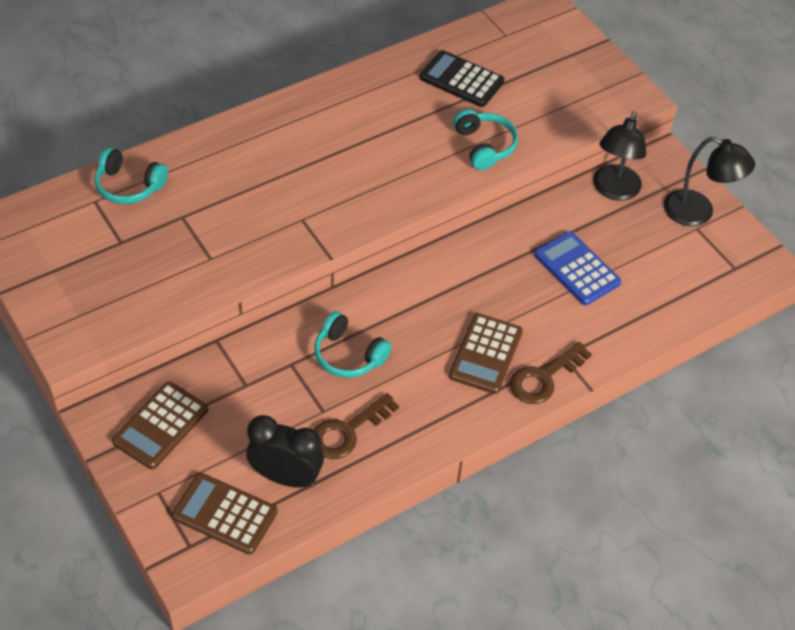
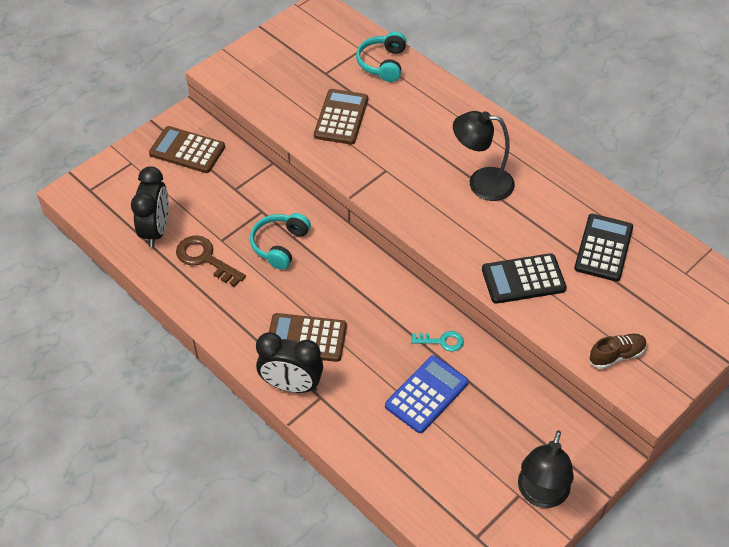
camera: 80 degrees right, 0 degrees up
(224, 514) = (118, 202): brown calculator -> brown calculator (341, 117)
(484, 146) = (523, 279): turquoise headphones -> black calculator
(516, 242) = (442, 341): none -> turquoise key
(544, 378) = (291, 385): brown key -> black clock
(587, 106) = (616, 355): none -> brown shoe
(614, 190) = (541, 413): black lamp -> black lamp (481, 183)

